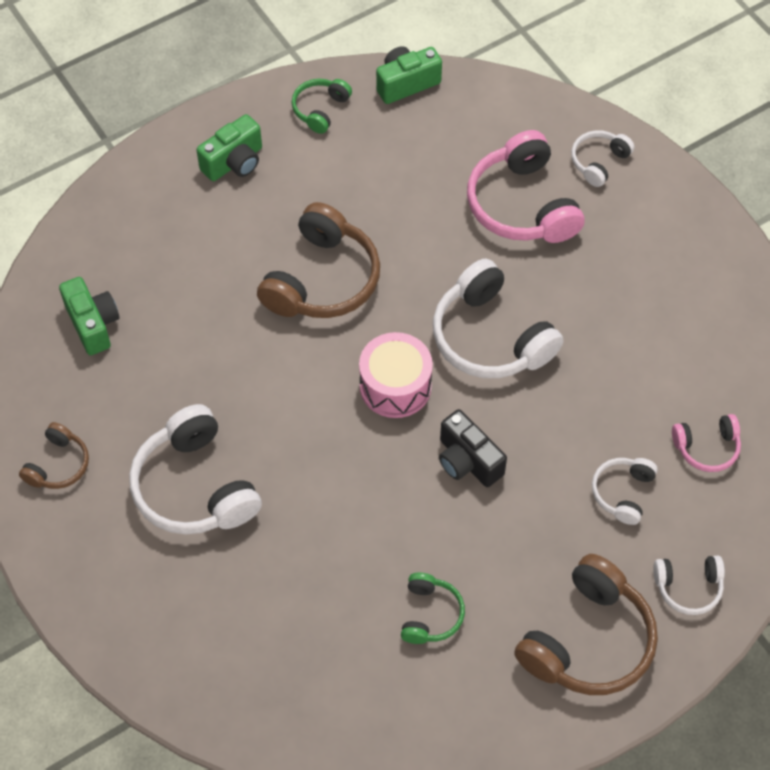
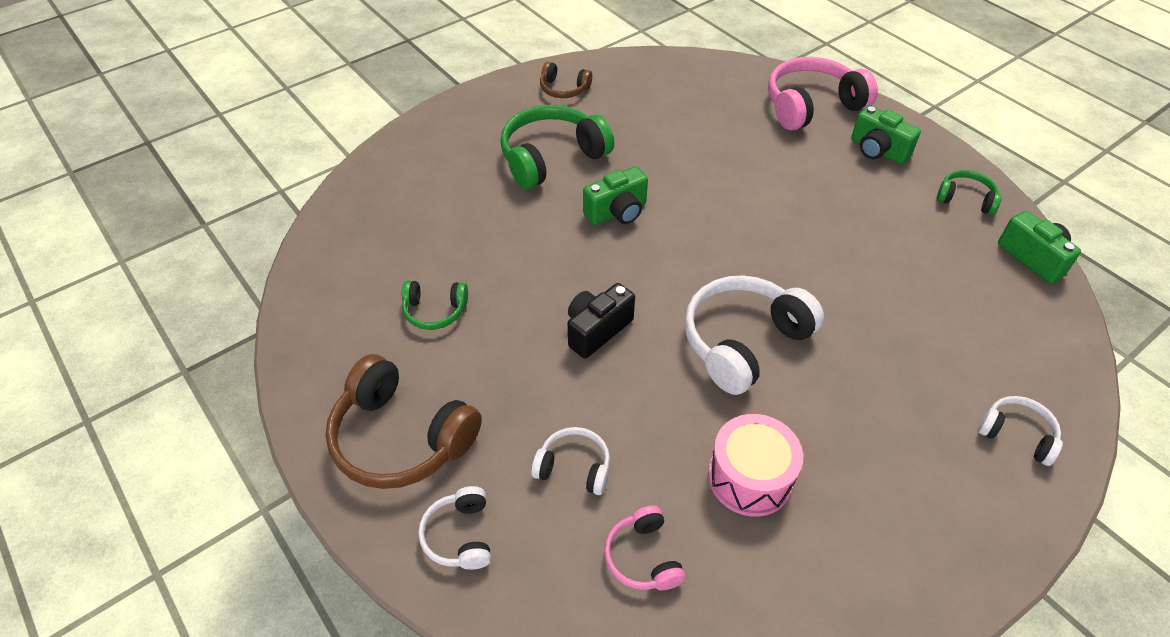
camera: 85 degrees right, 10 degrees down
(93, 324) = (689, 92): green camera -> green camera (617, 212)
(194, 487) = (551, 157): white headphones -> green headphones
(322, 280) = (772, 215): brown headphones -> none
(395, 386) = (670, 272): pink drum -> pink drum (750, 477)
(522, 205) = (921, 362): pink headphones -> pink headphones (811, 105)

